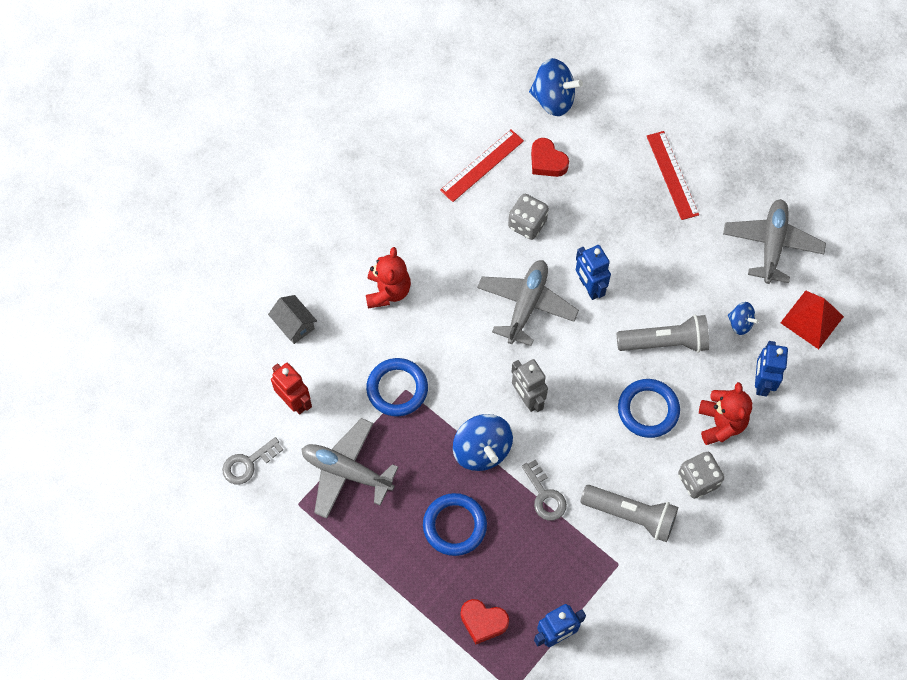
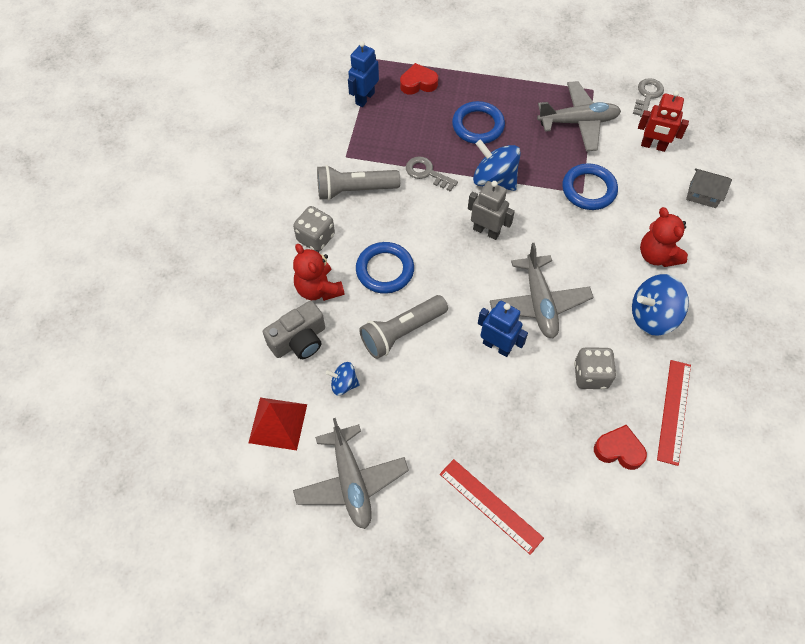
camera: 150 degrees right, 5 degrees down
(553, 99) = (664, 526): blue spinning top -> blue spinning top (652, 316)
(761, 382) = (299, 340): blue robot -> grey camera

